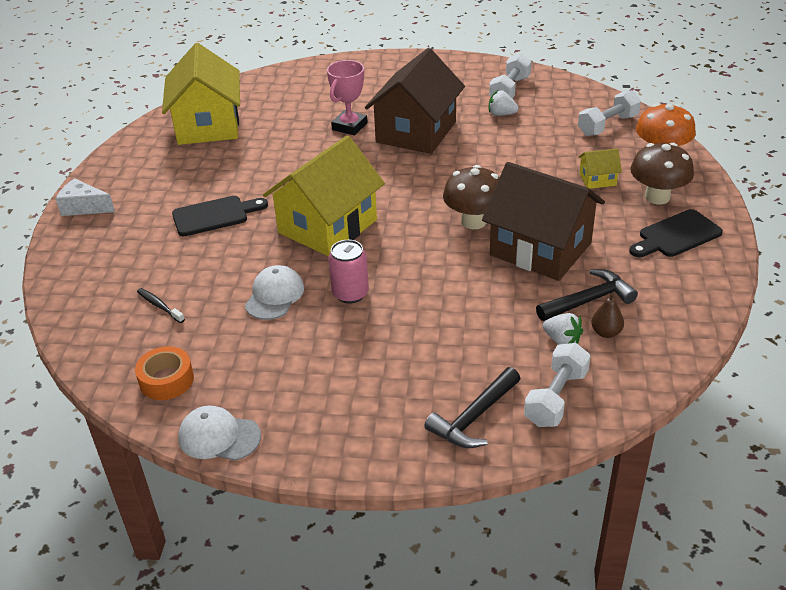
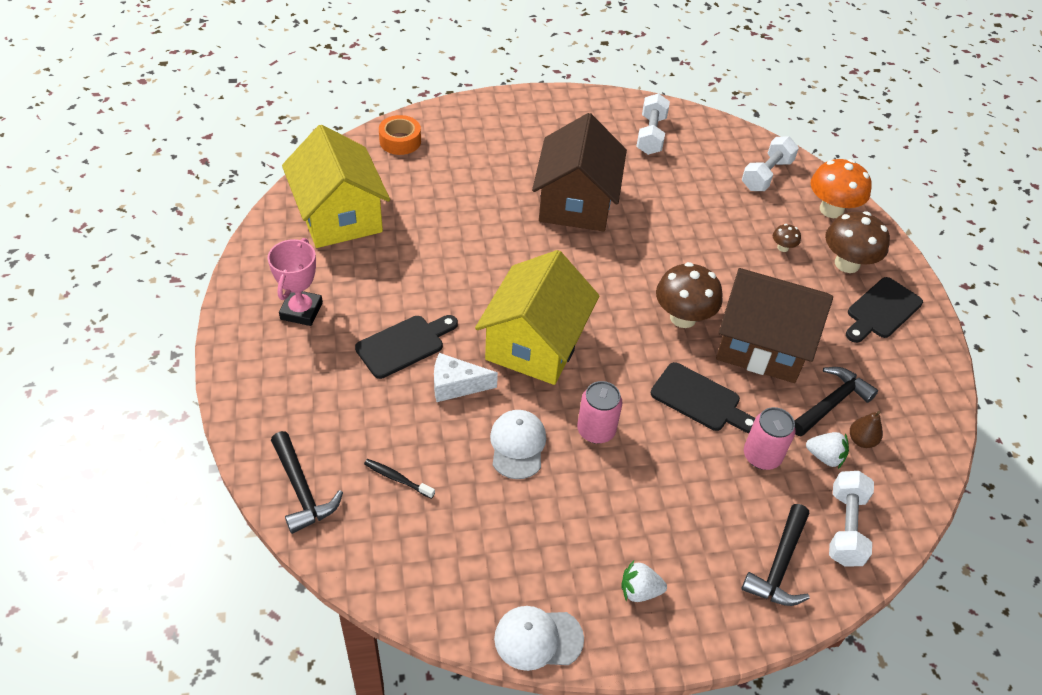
camera: 20 degrees left, 10 degrees up
(78, 304) = (302, 490): none -> black hammer
(84, 207) = (245, 352): white cheese -> white cheese (456, 385)
(166, 380) = (449, 576): orange tape -> orange tape (400, 141)
(349, 126) = (501, 202): pink trophy -> pink trophy (301, 311)
(459, 283) = (700, 399): none -> black cutting board
(498, 332) = (761, 456): none -> pink can
(501, 114) = (655, 169): white strawberry -> white strawberry (639, 591)
(597, 179) = (783, 247): yellow house -> brown mushroom

